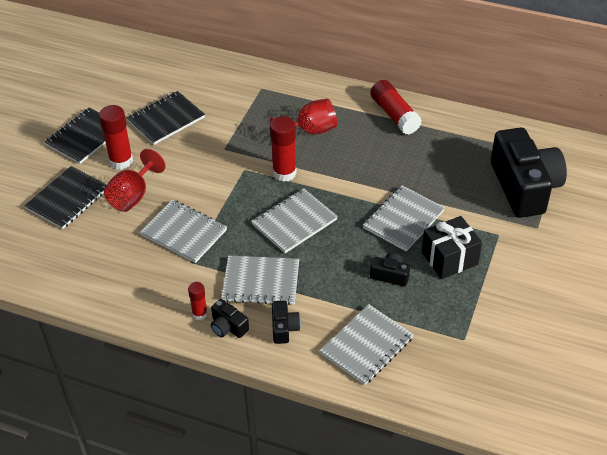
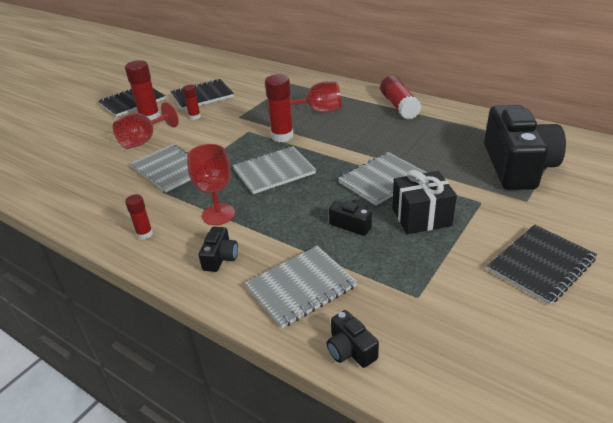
camera: 15 degrees right, 10 degrees down
(67, 199) = (90, 138): black notebook -> black notebook (541, 265)
(173, 154) = (194, 117): none -> red glue stick
(228, 327) = (165, 249): black camera -> black camera (350, 349)
(261, 282) = (218, 214): grey notebook -> red goblet

